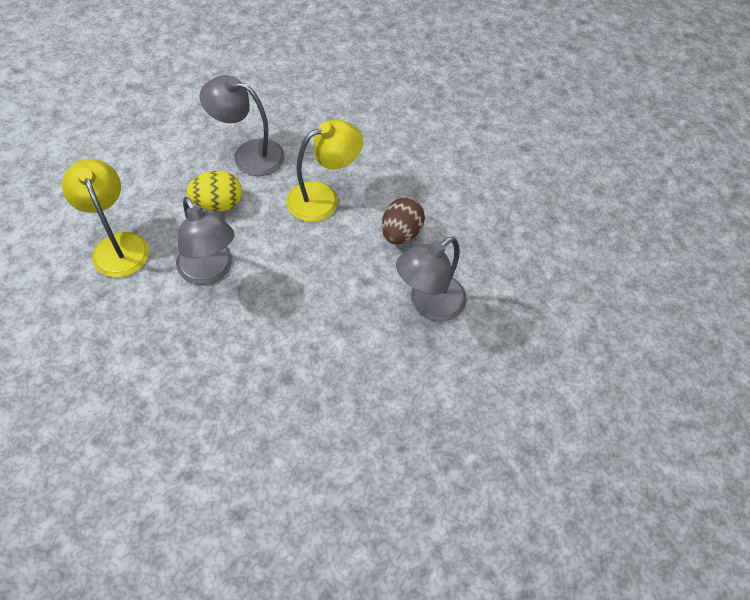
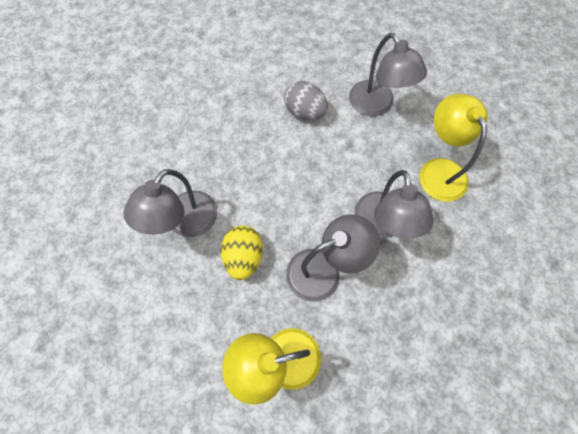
camera: 75 degrees left, 10 degrees up
(266, 320) = (381, 225): none -> grey lamp
(323, 198) = (255, 164): yellow lamp -> yellow lamp (438, 170)
(401, 233) = (305, 112): brown egg -> grey egg

